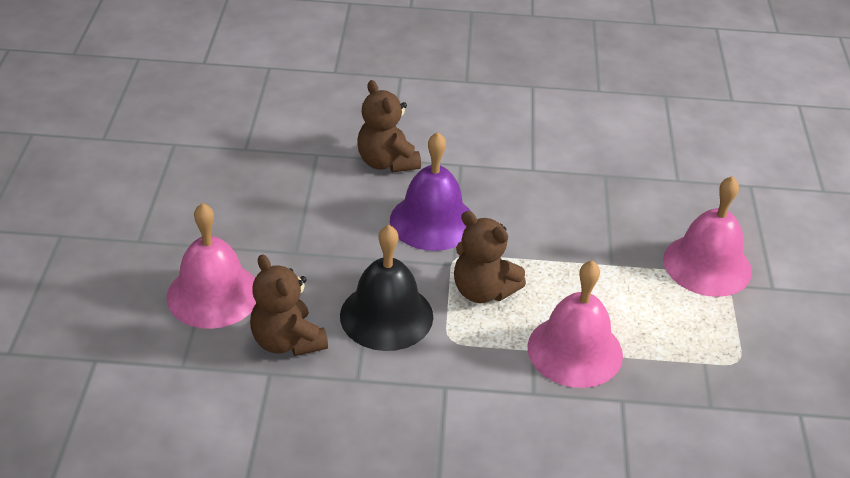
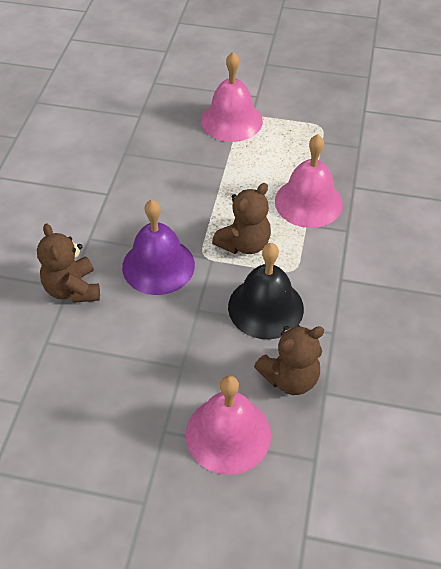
camera: 80 degrees left, 10 degrees up
(386, 162) = (72, 289): brown teddy bear -> brown teddy bear turned 90 degrees clockwise

